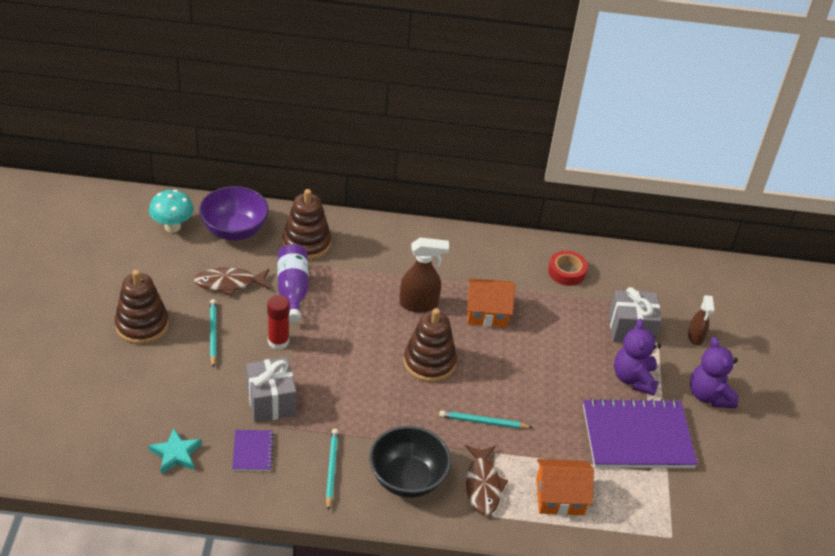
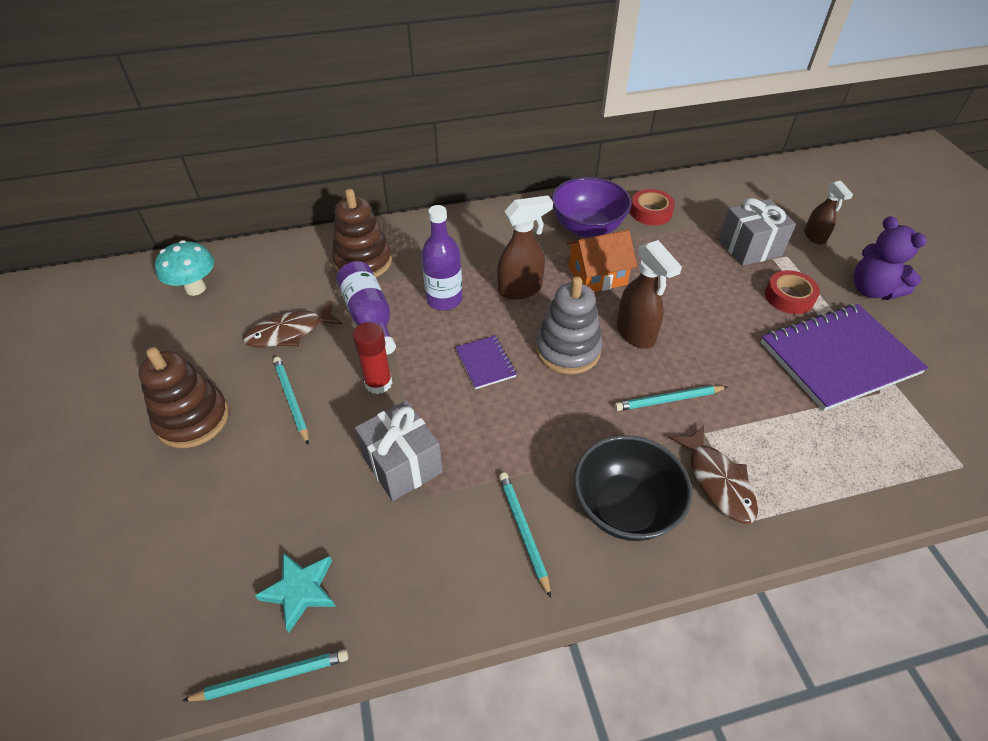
camera: 15 degrees left, 5 degrees up
(143, 493) = (272, 677): none -> turquoise pencil
(234, 230) = (273, 271): purple bowl -> purple bowl (587, 228)
(252, 451) = (407, 545): purple notebook -> purple notebook (485, 363)
(355, 294) = (444, 299): none -> purple bottle
(429, 362) = (568, 350): brown stacking toy -> grey stacking toy
(489, 367) = (636, 334): none -> brown spray bottle
(559, 497) = (812, 462): orange house -> none
(633, 379) = (789, 297): purple teddy bear -> red tape

